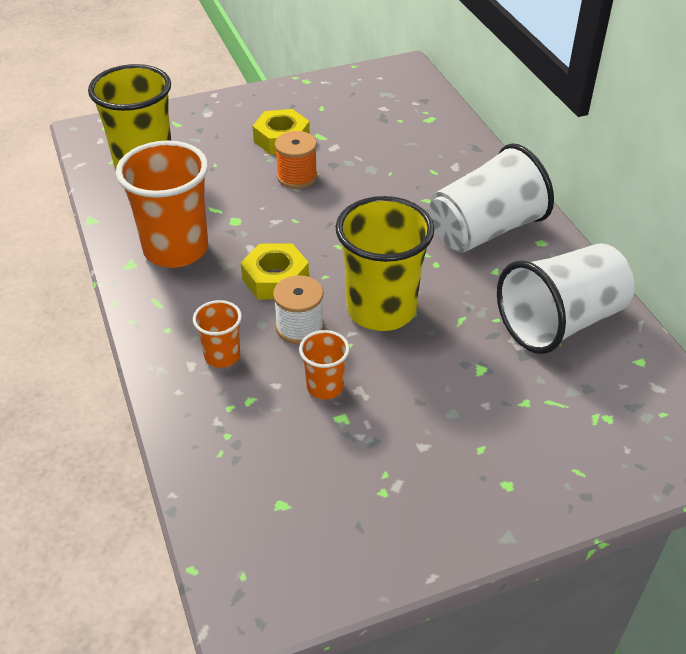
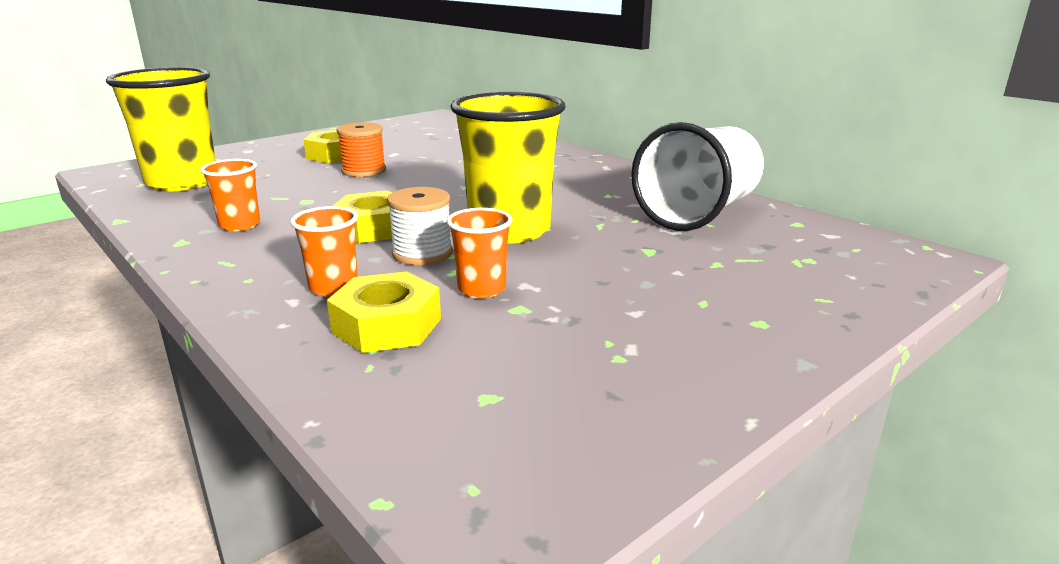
camera: 20 degrees left, 20 degrees down
(176, 249) = (239, 225): orange cup -> orange cup, size x0.49
(244, 412) = (387, 325): none -> yellow nut
(485, 230) = (577, 176): white cup -> none

